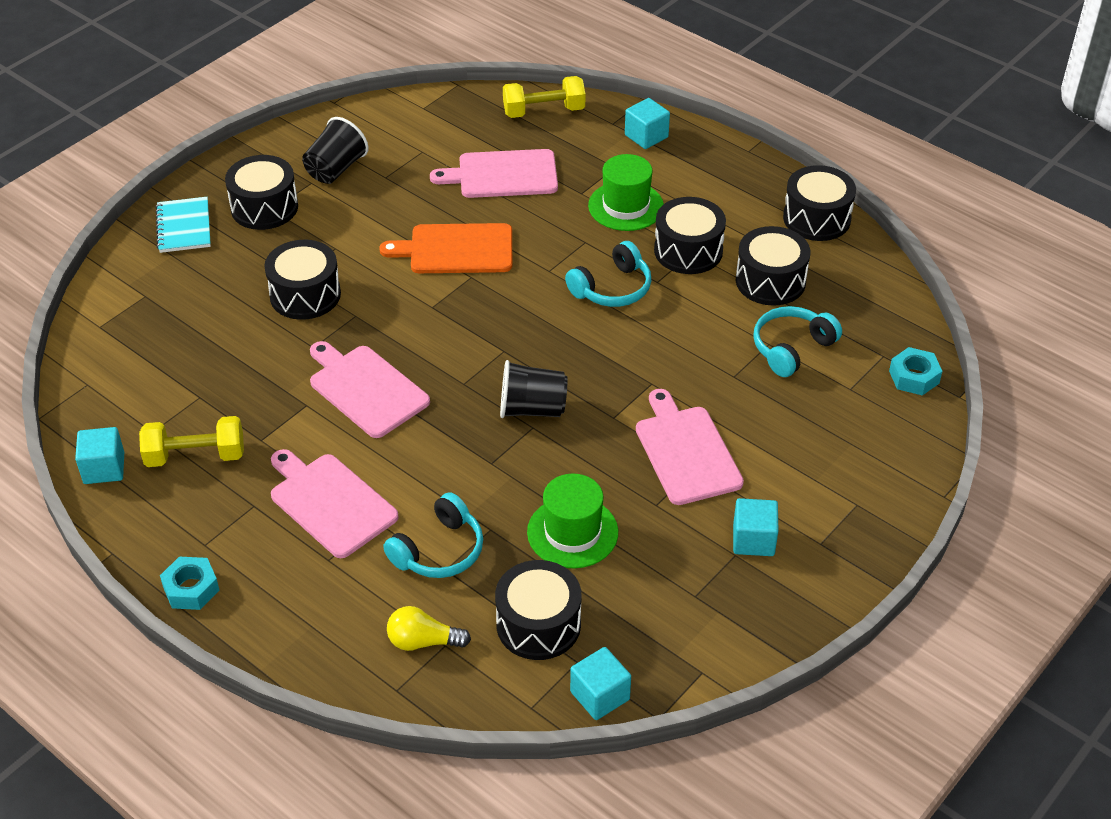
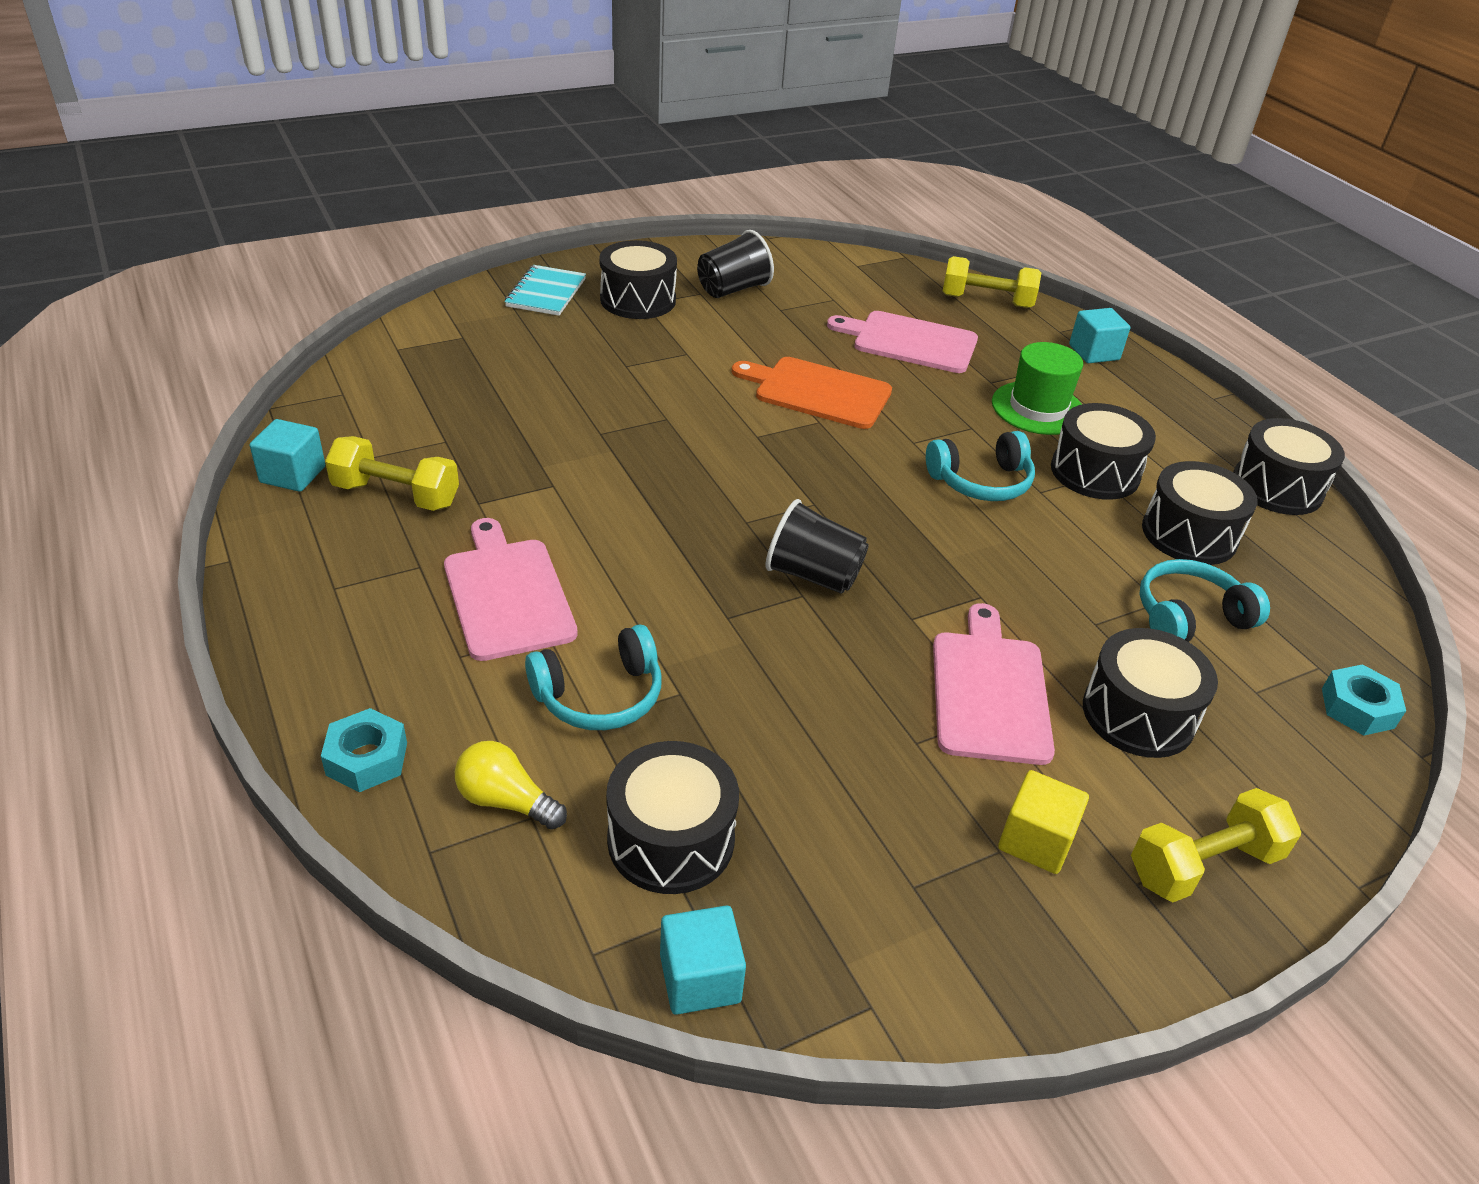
camera: 20 degrees right, 5 degrees down
(191, 589) = (280, 630): turquoise nut -> turquoise nut (367, 759)
(305, 295) = (626, 384): black drum -> black drum (1138, 714)
(366, 389) = (630, 491): pink cutting board -> none
(572, 532) = (784, 736): green hat -> none
(753, 540) = (1035, 840): turquoise cube -> yellow cube
(854, 517) = (1203, 865): none -> yellow dumbbell

